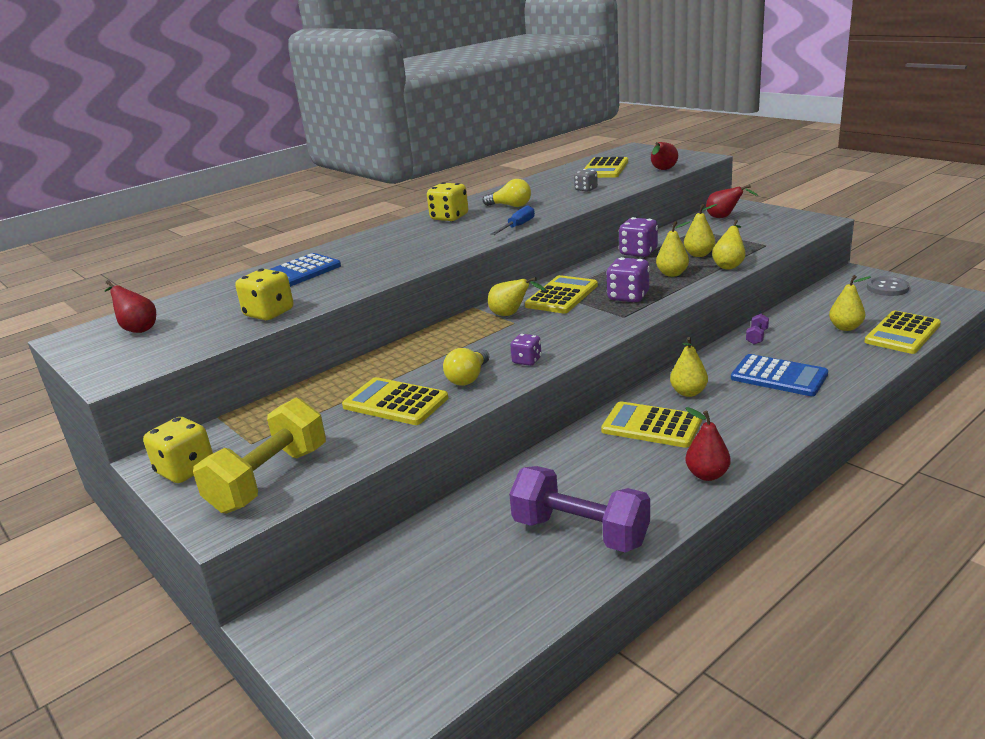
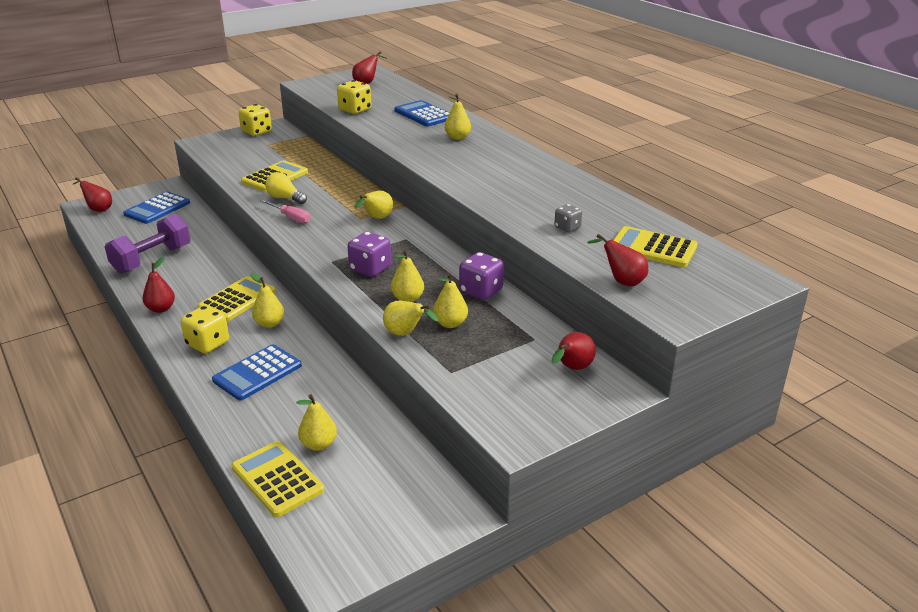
camera: 95 degrees right, 5 degrees up
(269, 479) = (225, 149): yellow dumbbell -> none
(379, 247) = (457, 137): none -> yellow pear
(389, 597) = (157, 208): none -> blue calculator
(395, 691) = (98, 209): none -> red pear
(449, 217) = (518, 162): yellow dice -> yellow dice (207, 344)
(511, 206) = (534, 188): yellow light bulb -> none
(517, 226) = (465, 187): blue screwdriver -> none
(527, 361) = (290, 218): purple dice -> pink screwdriver
(562, 296) = (398, 241): yellow calculator -> none
(757, 337) = (339, 382): purple dumbbell -> none
(887, 288) = (399, 520): grey button -> none

